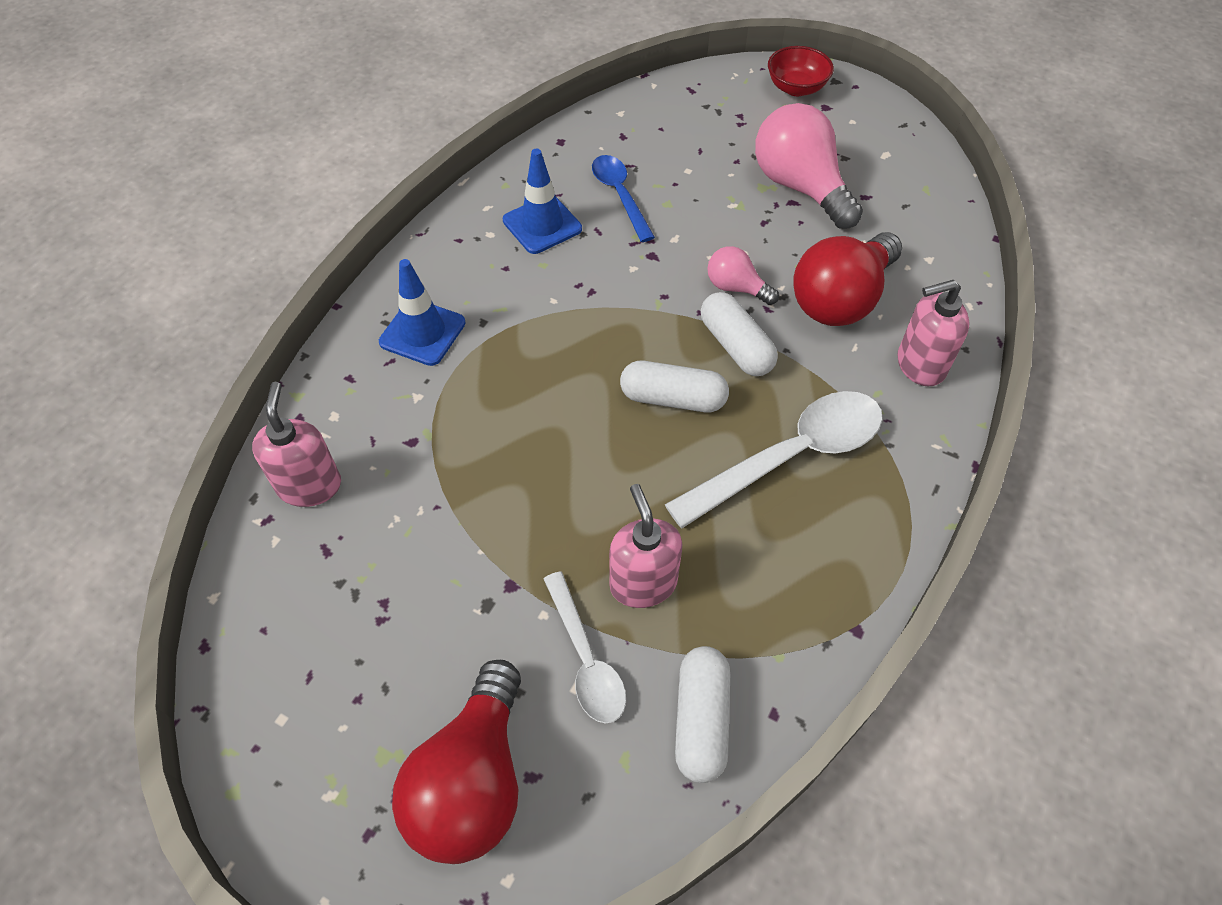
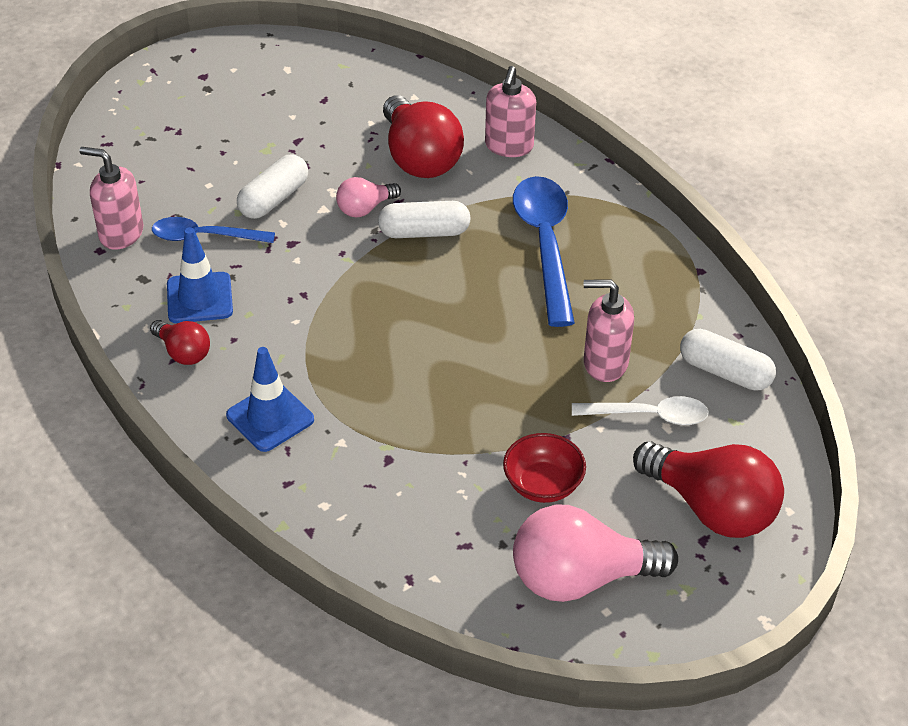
camera: 65 degrees left, 10 degrees down
(310, 485) = (391, 540): pink soap dispenser -> pink soap dispenser (121, 234)
(470, 242) = (183, 352): none -> red light bulb
(673, 398) = (450, 286): white capsule -> white capsule (274, 199)
(790, 456) = (545, 245): white spoon -> blue spoon
(796, 88) = (164, 82): red bowl -> red bowl (543, 485)
(800, 187) = (284, 129): pink light bulb -> pink light bulb (580, 578)

